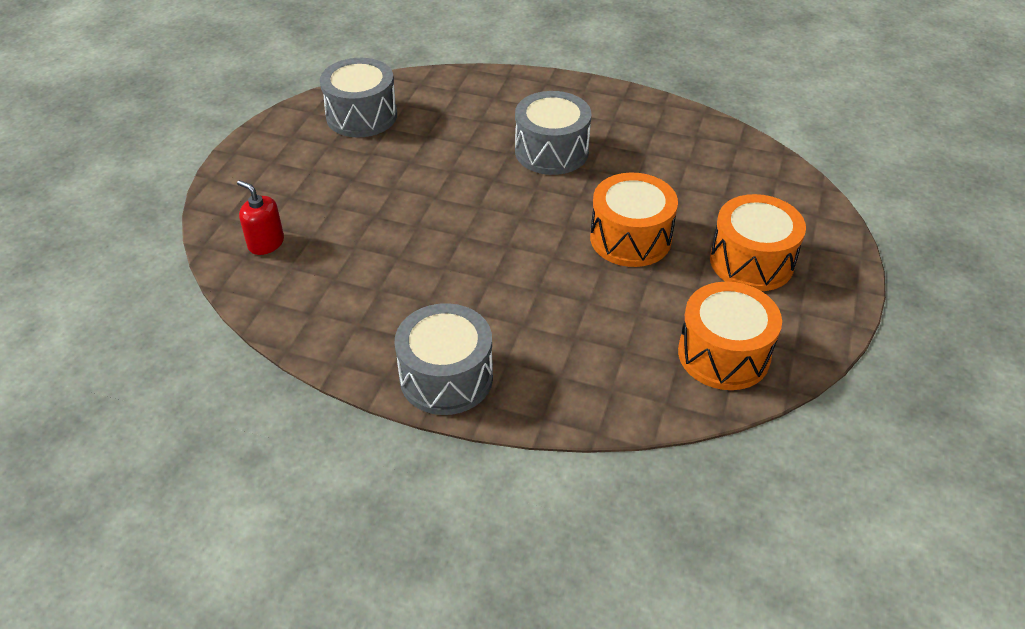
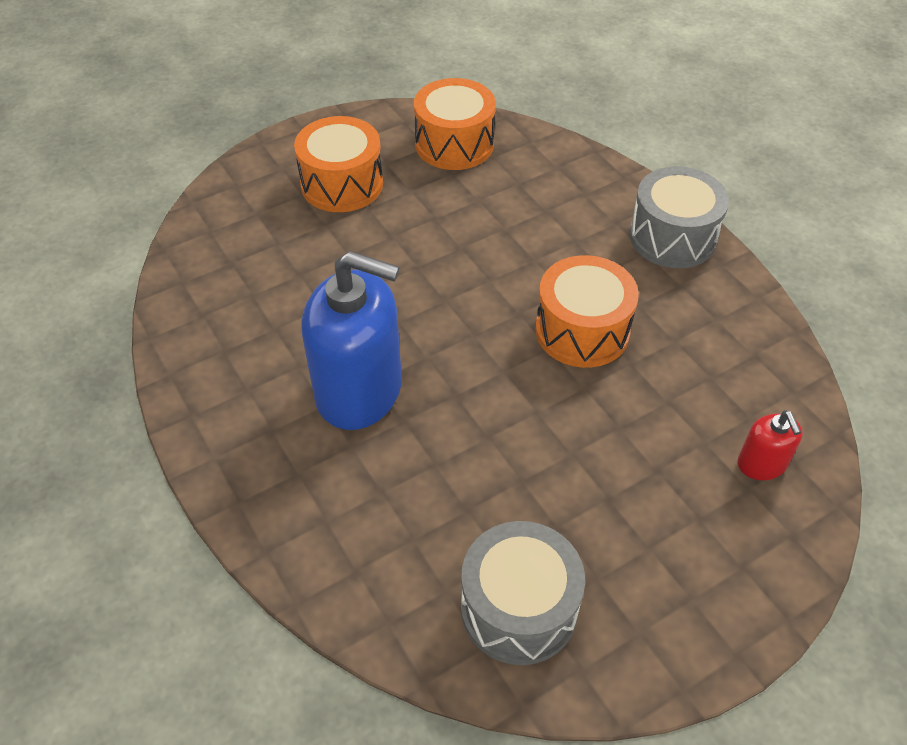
camera: 140 degrees left, 5 degrees up
(551, 151) = (359, 391): grey drum -> blue soap dispenser
(630, 238) = (406, 255): orange drum -> orange drum (582, 331)

